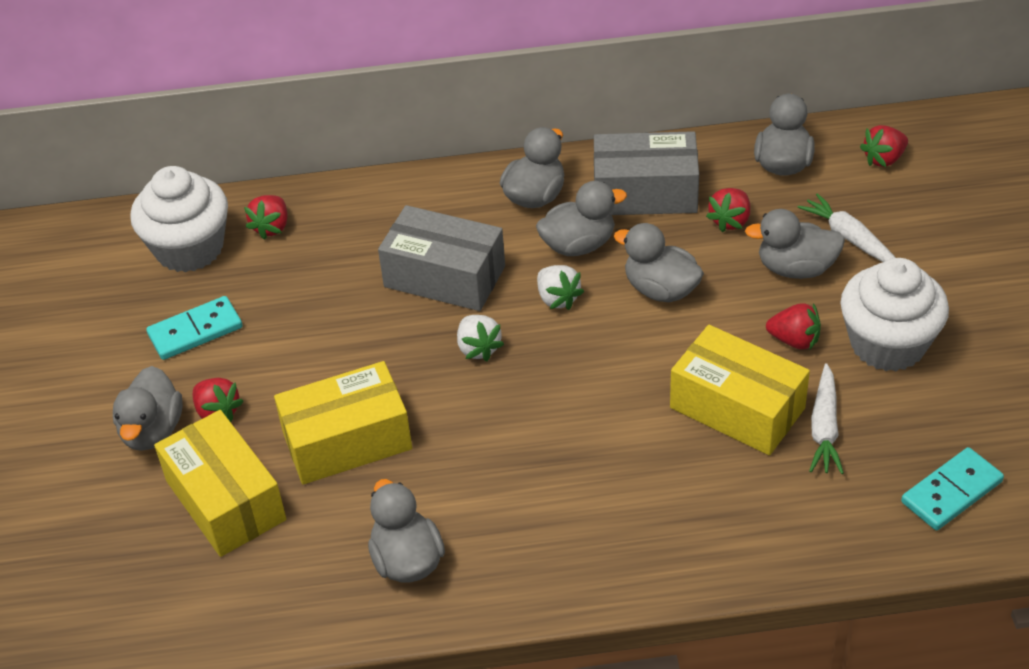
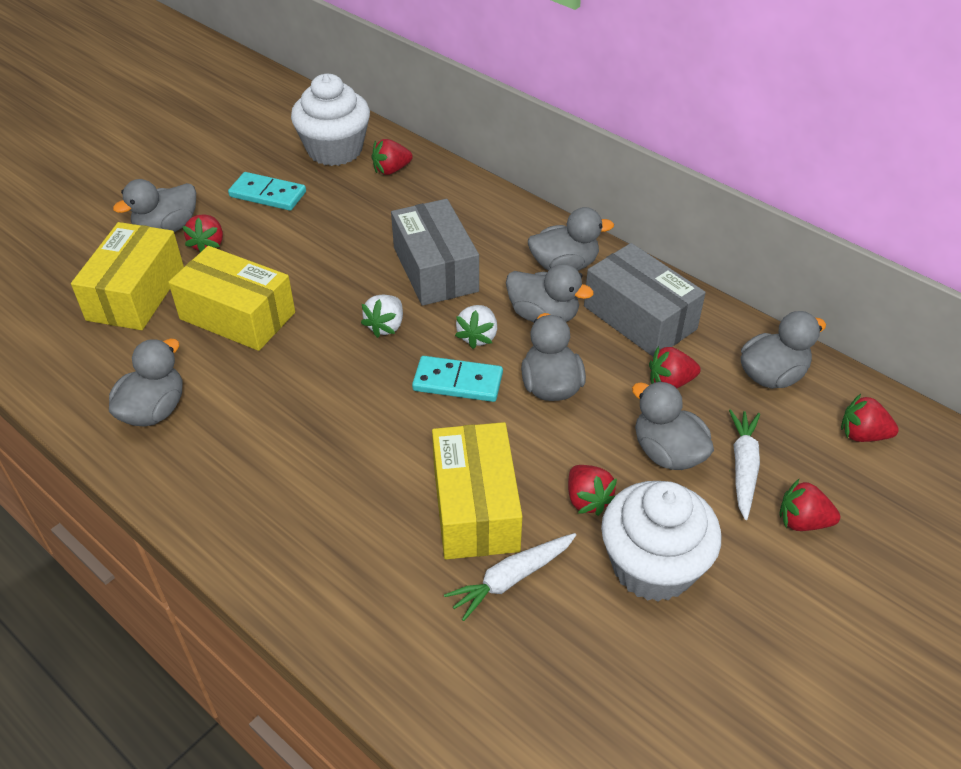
camera: 45 degrees right, 0 degrees up
(925, 242) = (802, 521): none -> red strawberry
(951, 492) = (528, 721): turquoise domino -> turquoise domino (457, 382)

